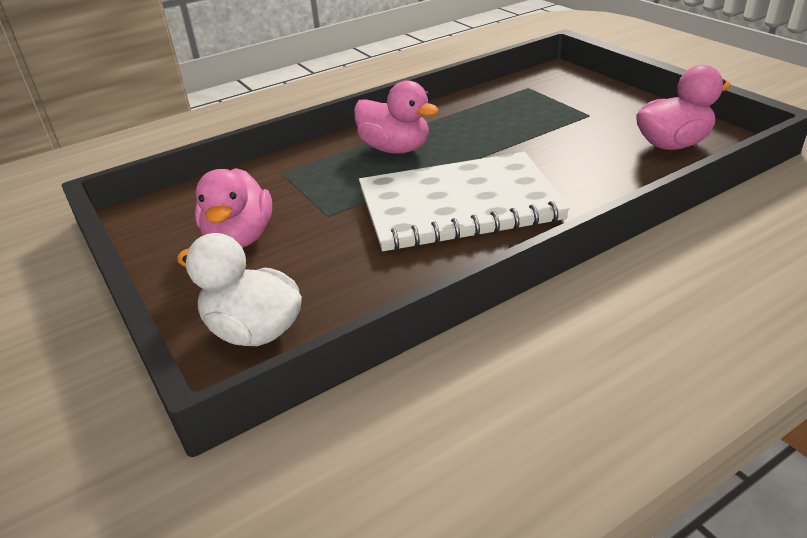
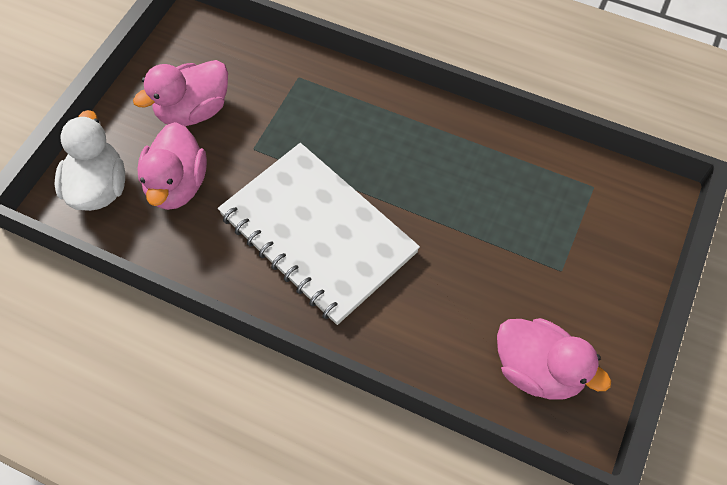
camera: 55 degrees right, 25 degrees up
(395, 149) = (386, 137): pink duck -> pink duck (177, 185)

